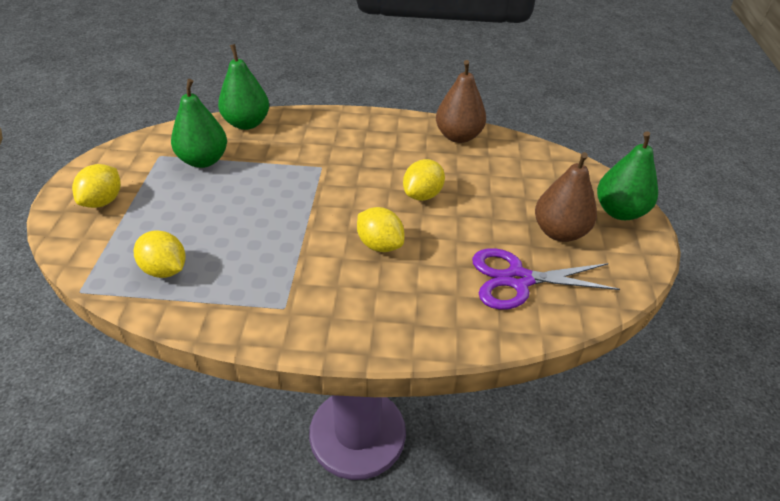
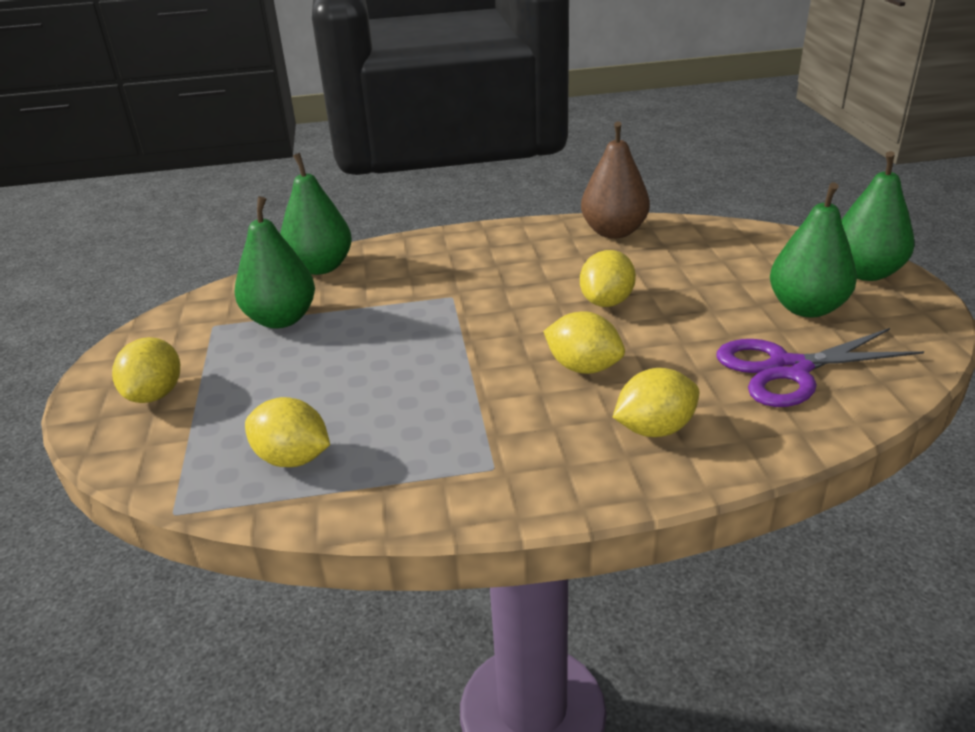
camera: 10 degrees left, 10 degrees down
(401, 304) = (654, 429): none -> yellow lemon
(559, 232) = (806, 308): brown pear -> green pear

